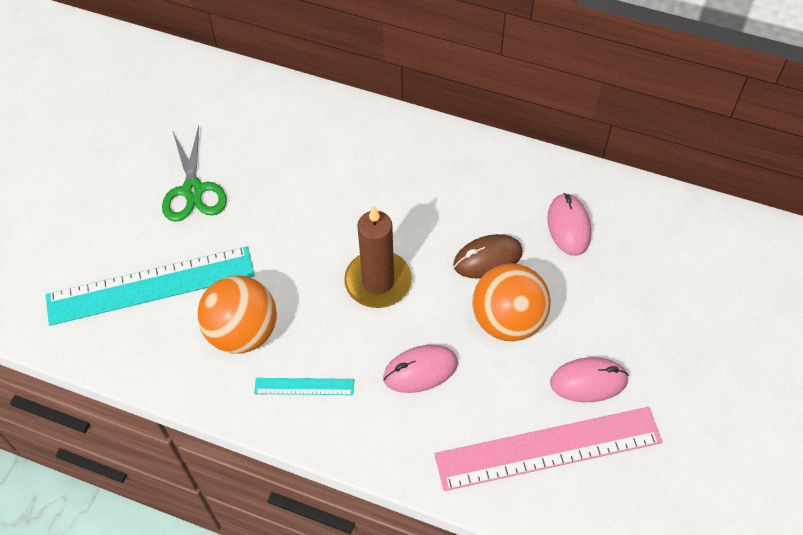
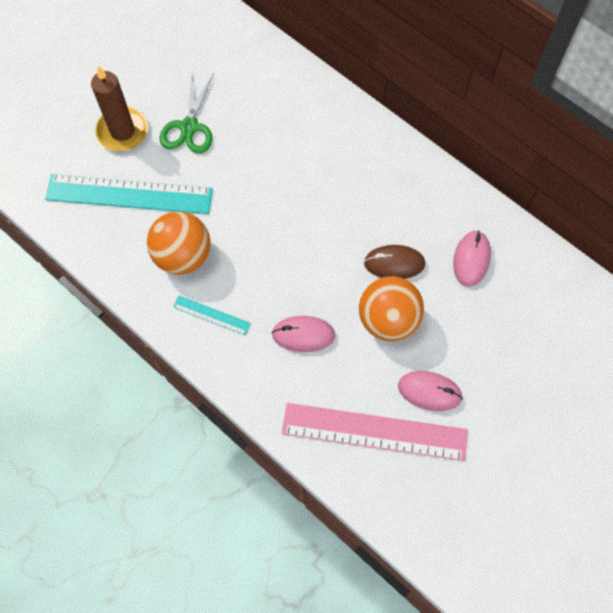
camera: 20 degrees right, 10 degrees up
(378, 282) = (300, 252): brown candle -> brown candle (122, 131)

